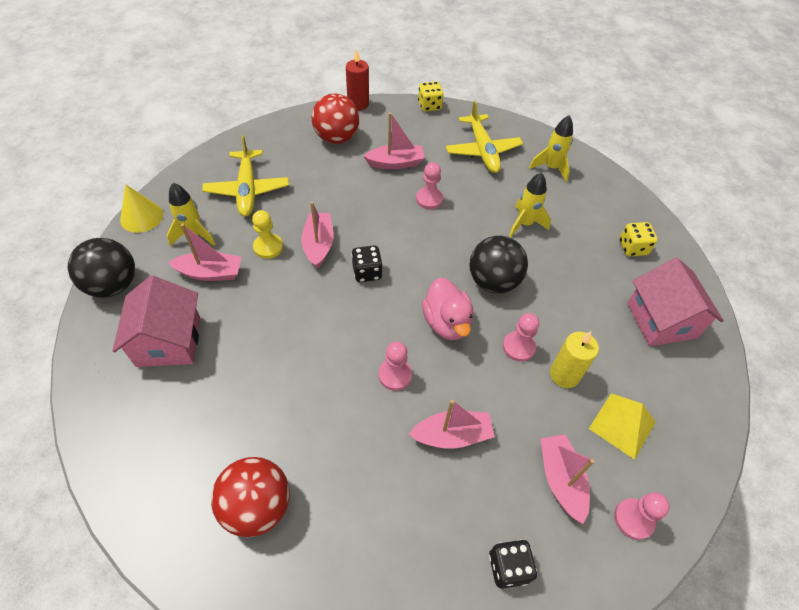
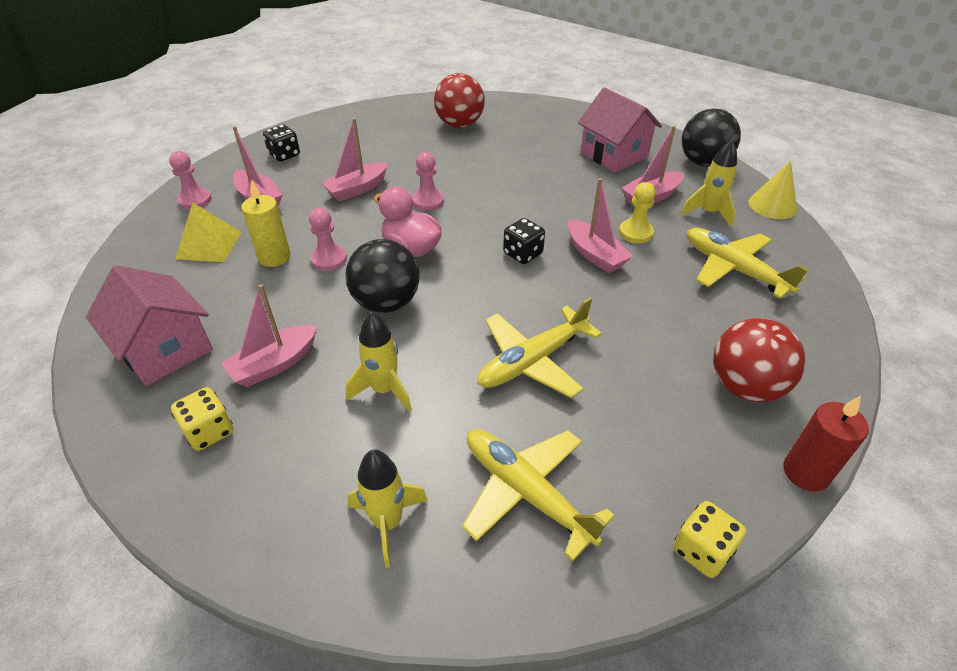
camera: 150 degrees right, 10 degrees down
(395, 163) = (626, 390): pink boat -> pink boat (274, 364)
(429, 199) = (533, 360): pink pawn -> yellow plane

